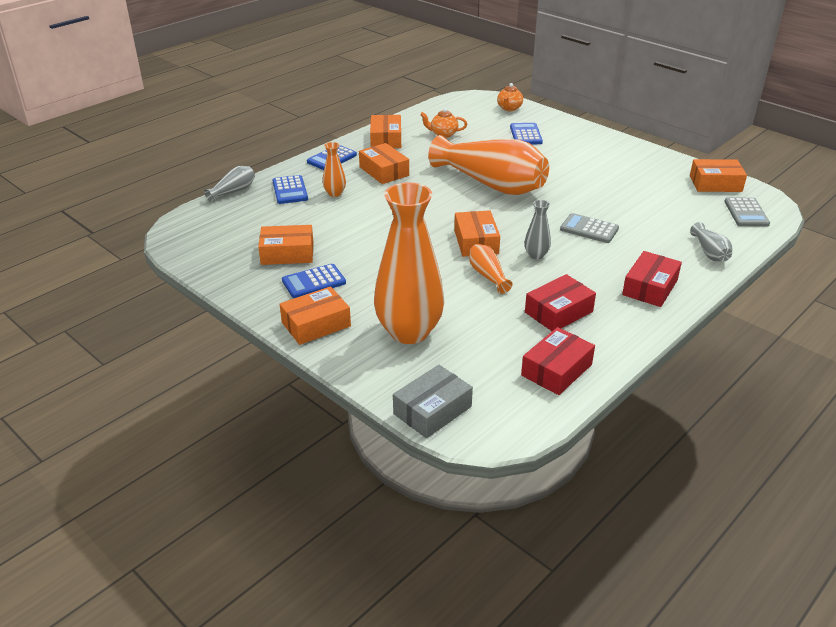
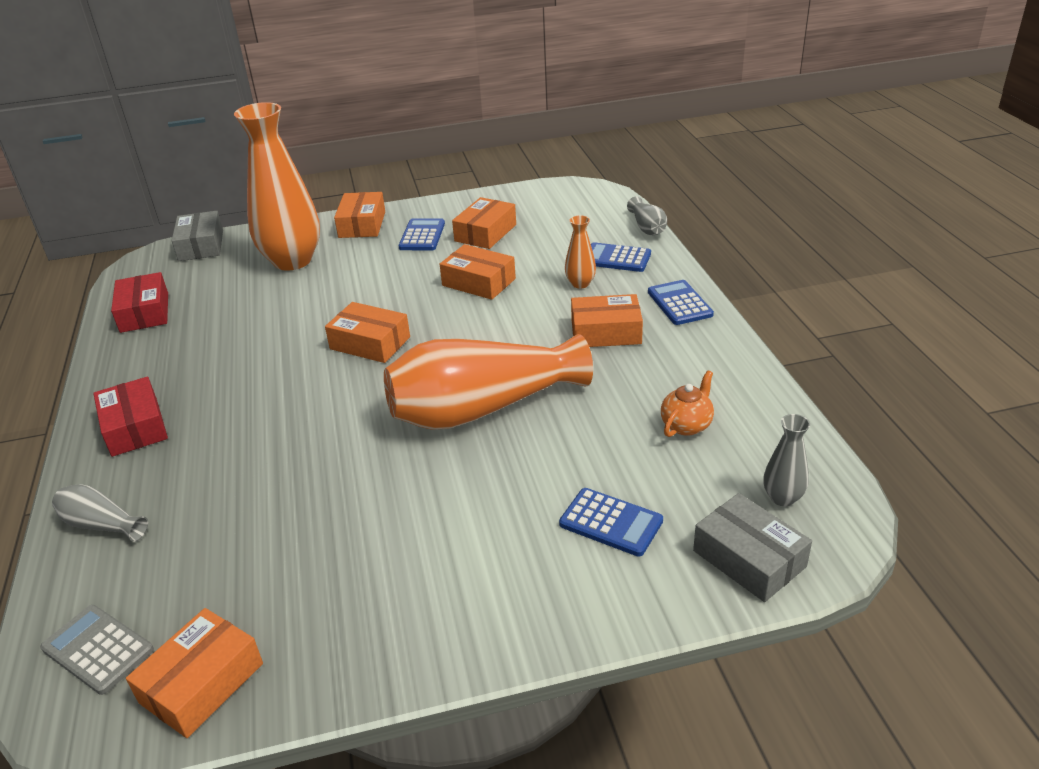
camera: 125 degrees right, 0 degrees up
(386, 139) = (709, 363): orange box -> orange box (478, 282)
(488, 275) = (305, 327): orange vase -> none
(509, 108) = (749, 558): orange teapot -> grey box
(536, 255) = (294, 373): grey vase -> grey vase (782, 498)
(558, 312) = (198, 346): red box -> none
(589, 229) = (284, 442): grey calculator -> none

